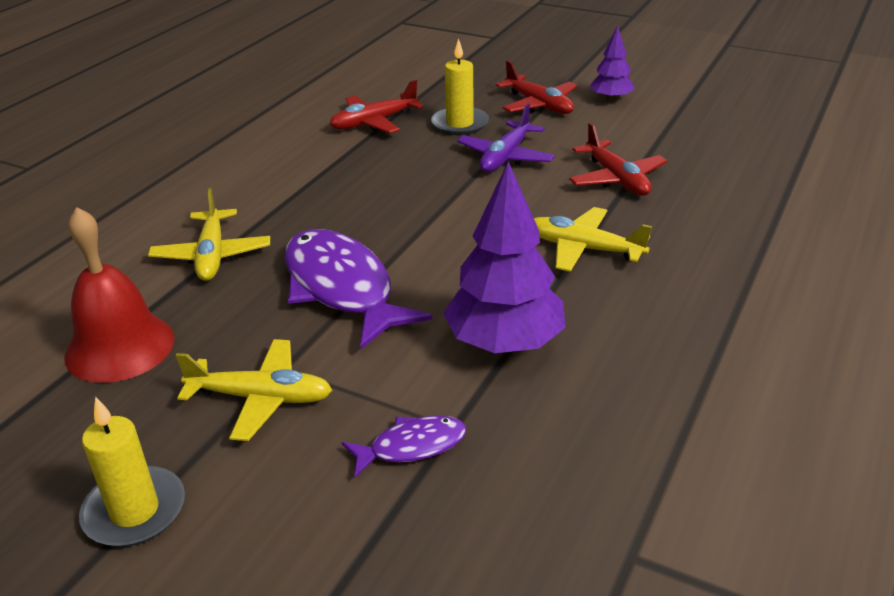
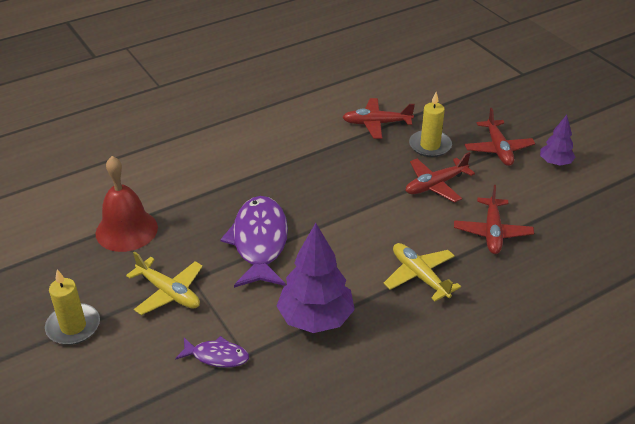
camera: 30 degrees right, 5 degrees up
(212, 255) = (210, 189): yellow plane -> none
(505, 157) = (435, 185): purple plane -> red plane

